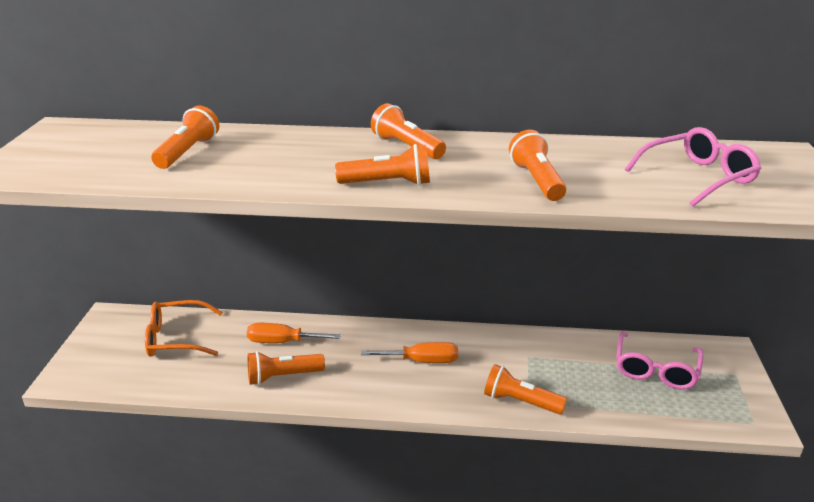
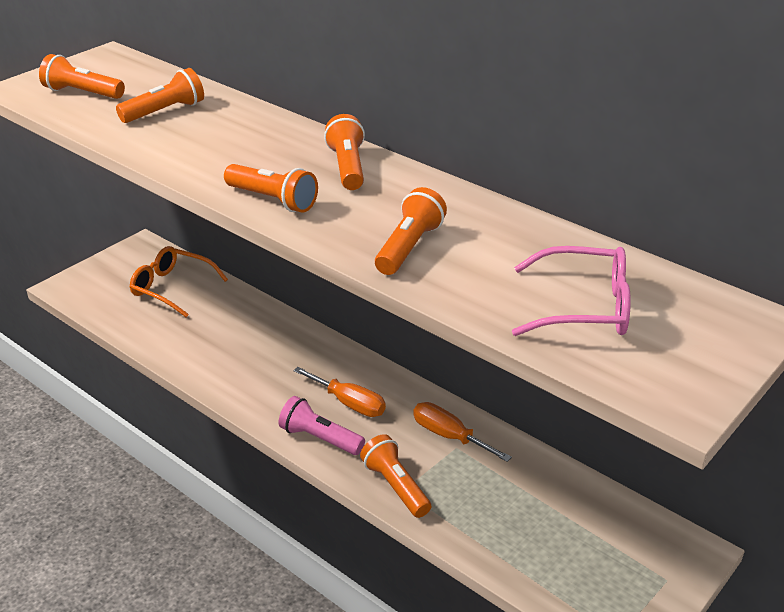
camera: 35 degrees right, 5 degrees up
(282, 342) = (249, 329): orange screwdriver -> orange screwdriver (449, 436)
(283, 376) = (218, 361): orange flashlight -> orange flashlight (82, 93)
(429, 395) = (320, 438): none -> pink flashlight
(655, 370) = (576, 527): pink glasses -> none

